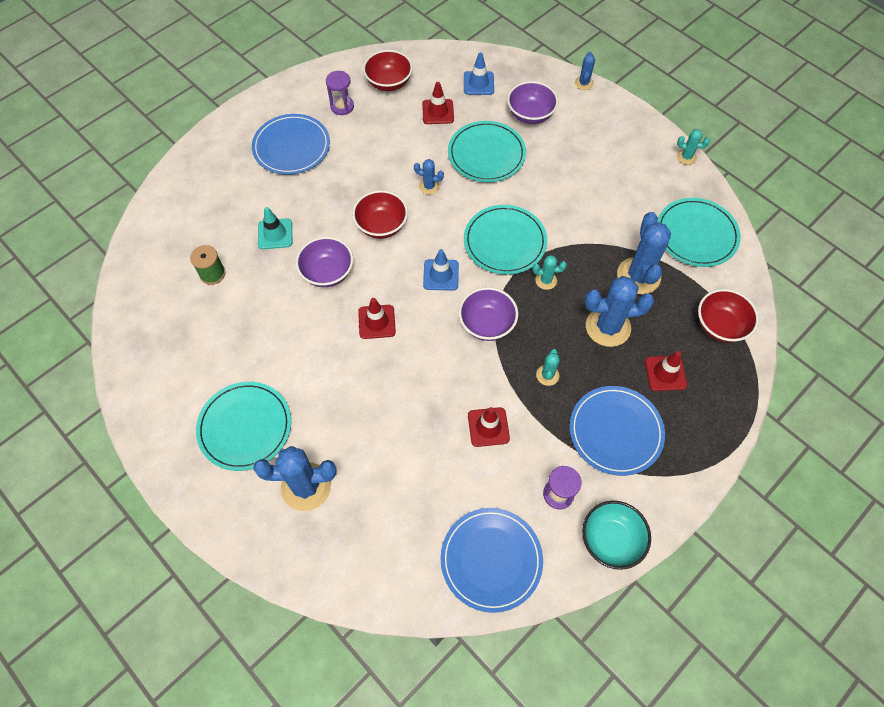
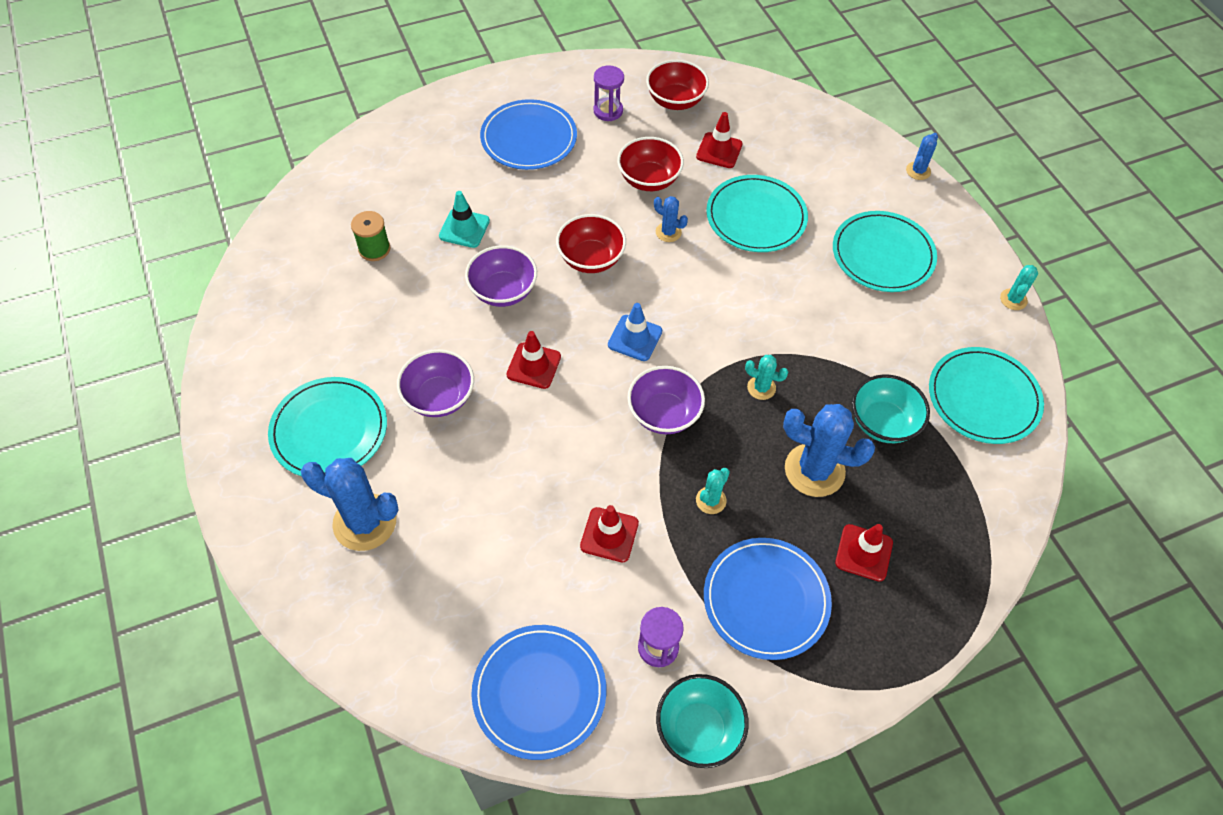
camera: 20 degrees right, 5 degrees down
(478, 83) = (784, 132): blue traffic cone -> none
(505, 241) = (731, 325): turquoise plate -> turquoise plate (883, 254)
(530, 115) = (832, 188): purple bowl -> purple bowl (439, 397)
(638, 276) = (883, 422): blue cactus -> turquoise bowl
(686, 157) = (1013, 299): turquoise cactus -> turquoise cactus turned 75 degrees clockwise
(720, 326) = (964, 520): red bowl -> red bowl (649, 179)

